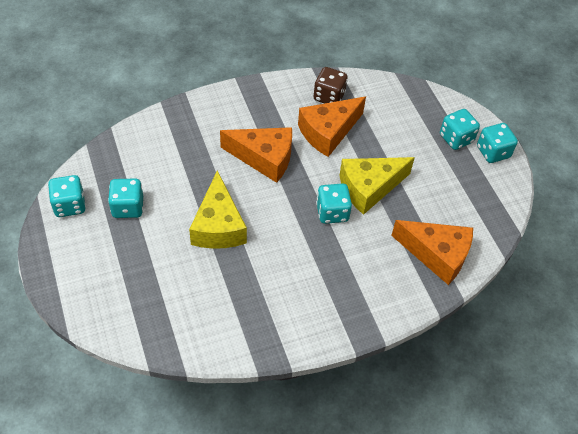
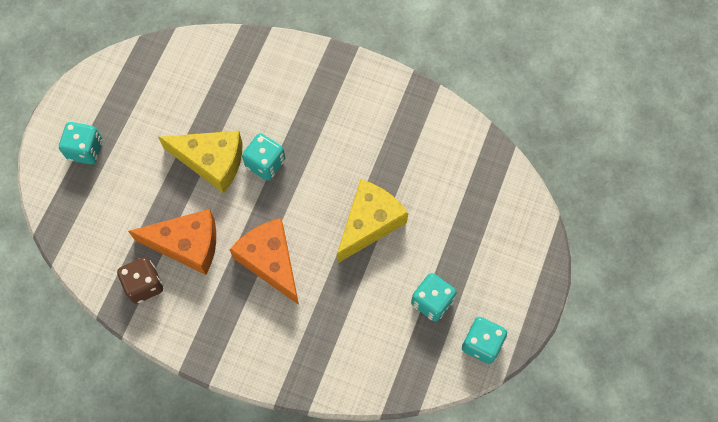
camera: 135 degrees left, 15 degrees up
(437, 255) = (223, 67): orange cheese -> none
(493, 152) = (72, 113): turquoise dice -> none

